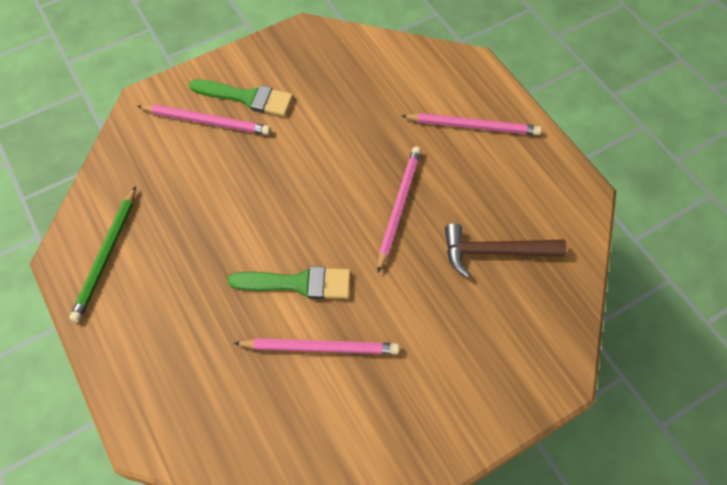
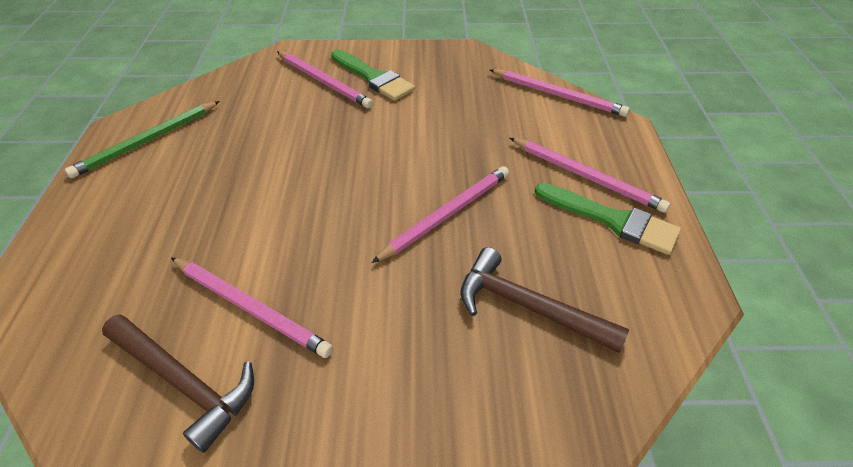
camera: 30 degrees right, 15 degrees down
(298, 283) = (284, 237): green brush -> green brush (612, 220)
(321, 417) = (184, 382): none -> brown hammer
(409, 52) = (558, 95): none -> pink pencil

